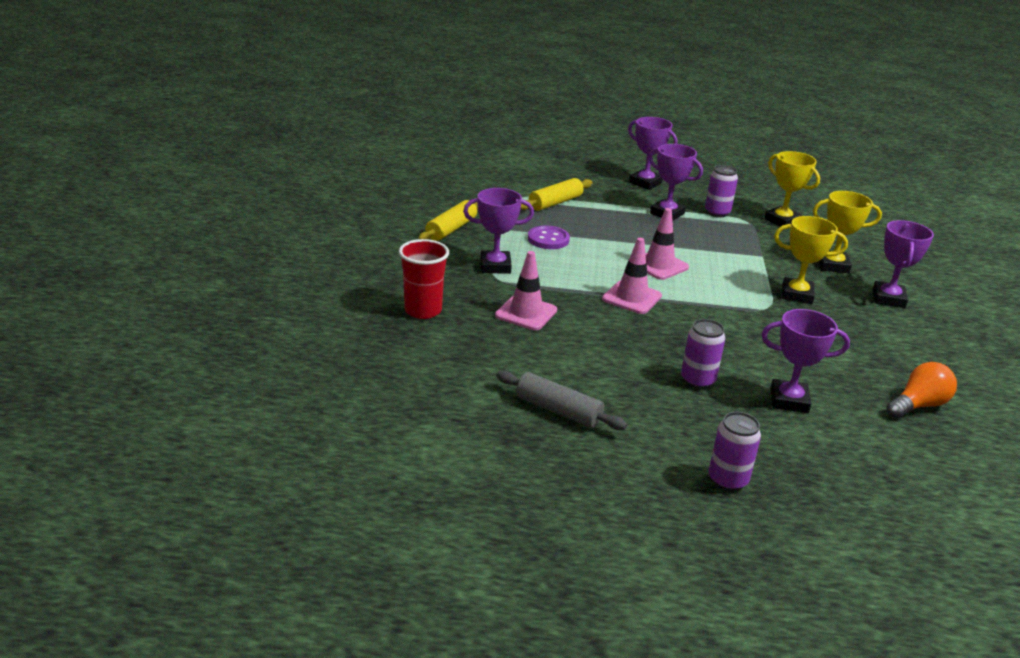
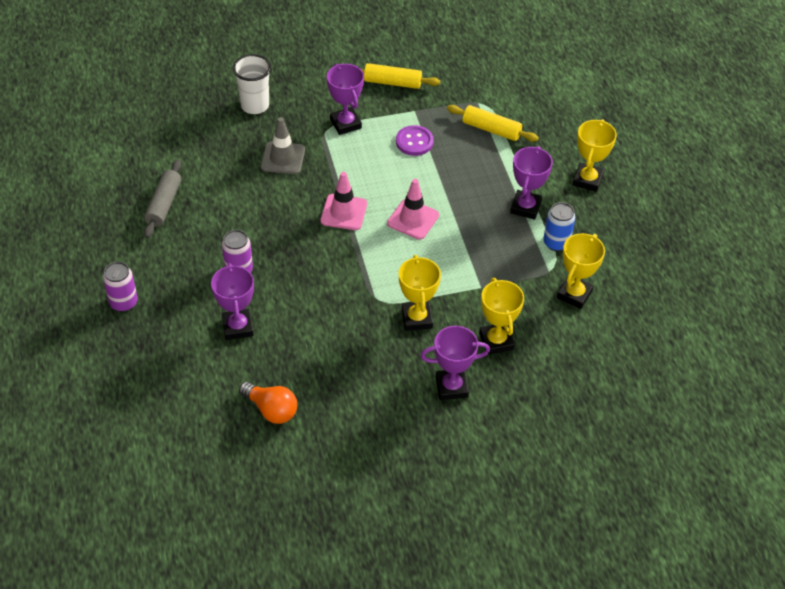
camera: 70 degrees right, 20 degrees up
(423, 310) = (255, 105): red cup -> white cup
(526, 313) = (283, 158): pink traffic cone -> grey traffic cone
(645, 183) = (587, 180): purple trophy -> yellow trophy
(717, 212) = (556, 243): purple can -> blue can

